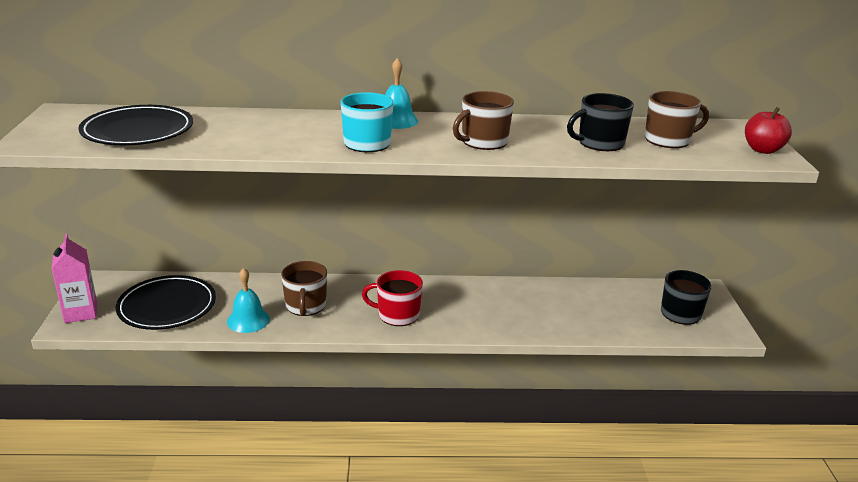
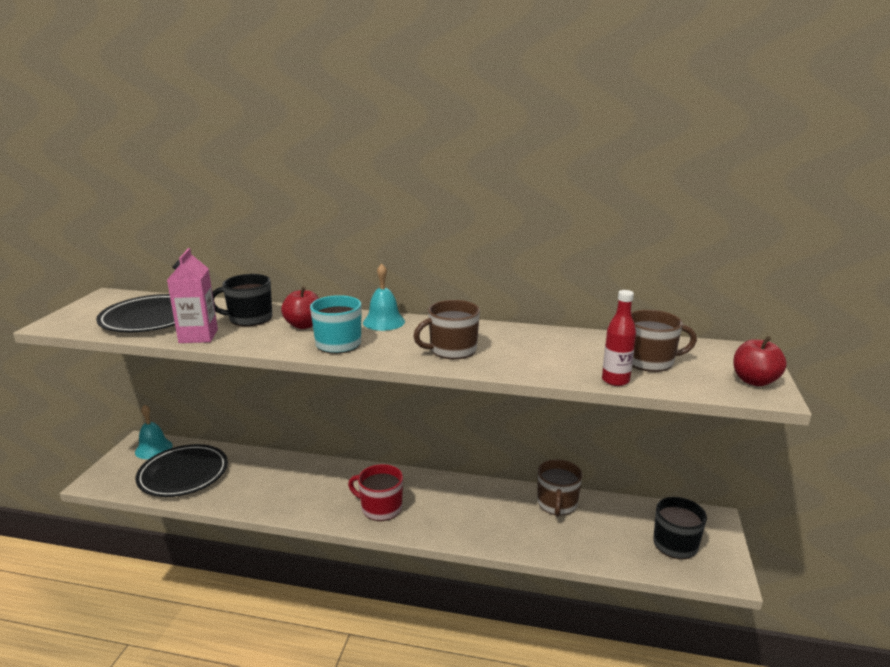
camera: 15 degrees right, 5 degrees down
(81, 313) = (112, 471): pink carton -> pink carton (198, 336)
(248, 320) = (244, 496): turquoise bell -> turquoise bell (153, 449)
(305, 306) = (301, 488): brown mug -> brown mug (557, 504)
(316, 128) = (304, 325): none -> red apple
(600, 143) = (572, 360): black mug -> black mug (249, 319)
(648, 157) = (615, 380): none -> red bottle

